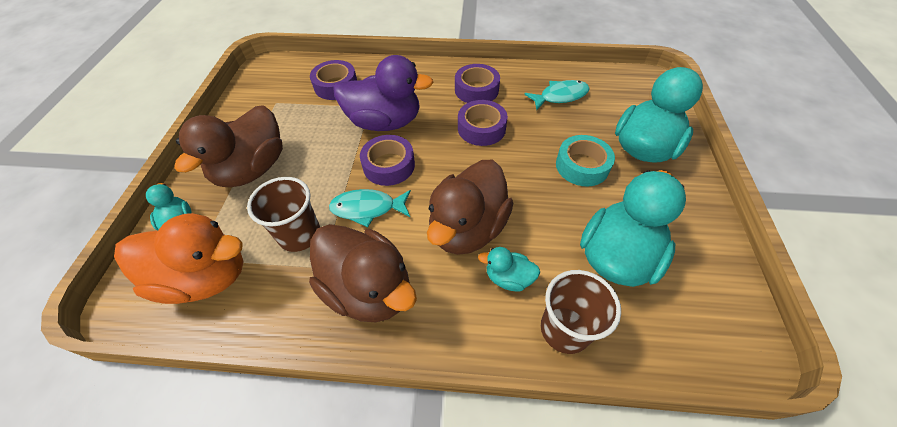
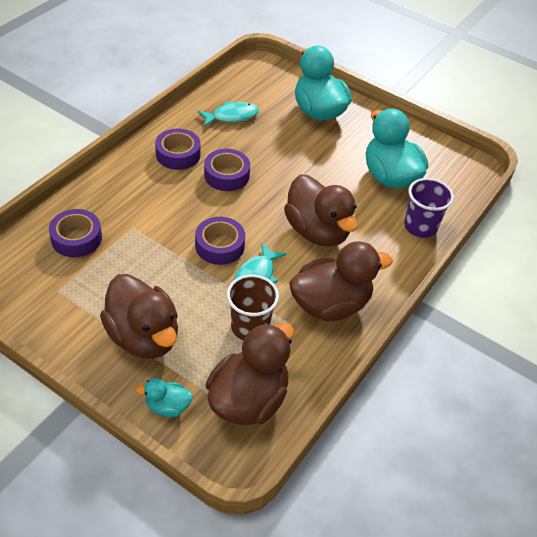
camera: 65 degrees left, 5 degrees down
(206, 277) = (248, 399): orange duck -> brown duck
(385, 122) = (164, 226): purple duck -> none
(508, 278) = (370, 232): turquoise duck -> none
(560, 96) = (232, 116): turquoise fish -> turquoise fish turned 60 degrees clockwise
(565, 329) = (420, 226): brown cup -> purple cup
(582, 166) = (309, 148): turquoise tape -> none

